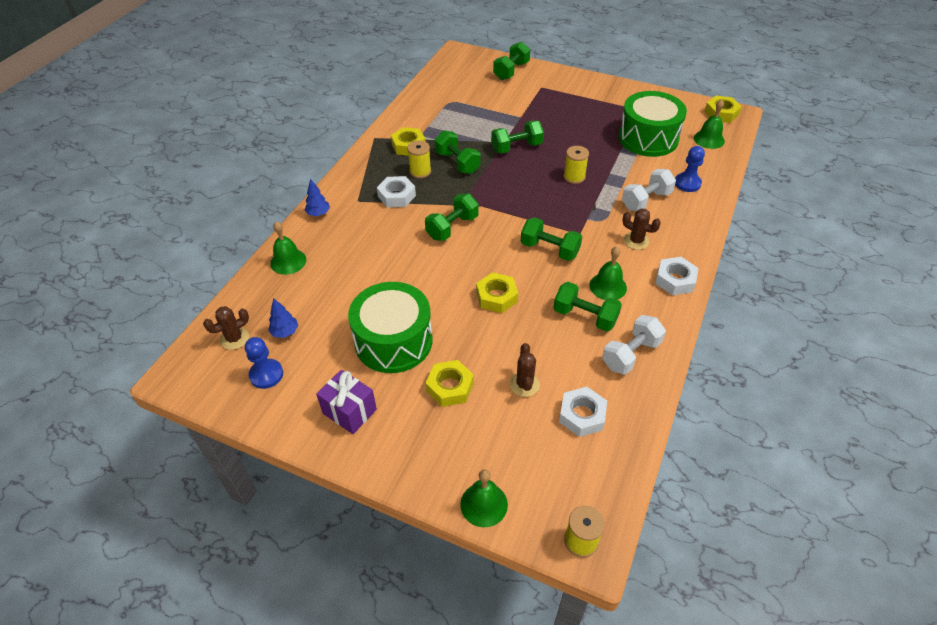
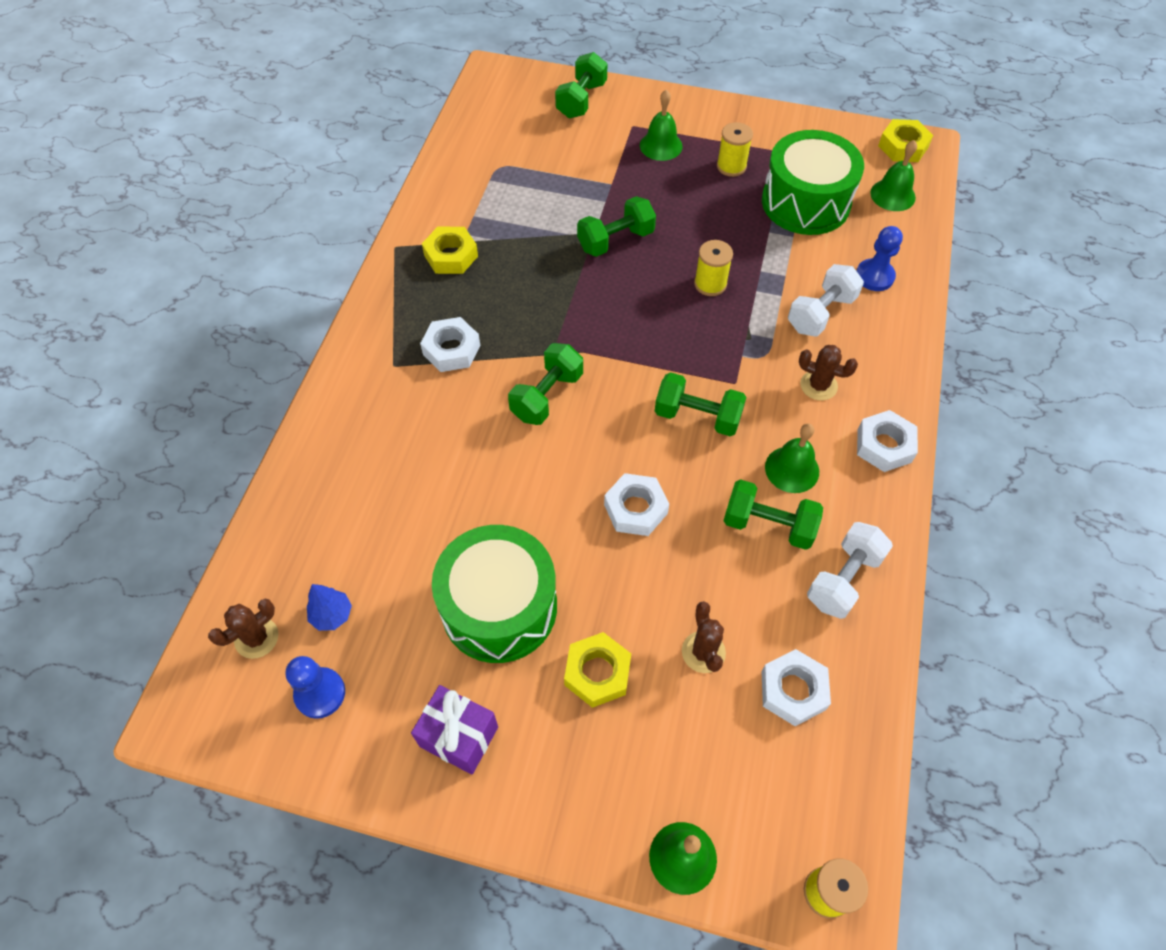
camera: 10 degrees left, 10 degrees up
(288, 261) = (309, 489): green bell -> green bell (661, 145)
(318, 213) = (337, 396): blue tree -> none
(420, 171) = (478, 301): yellow spool -> yellow spool (731, 166)
(457, 162) = (532, 278): green dumbbell -> none
(496, 296) = (635, 509): yellow nut -> white nut

